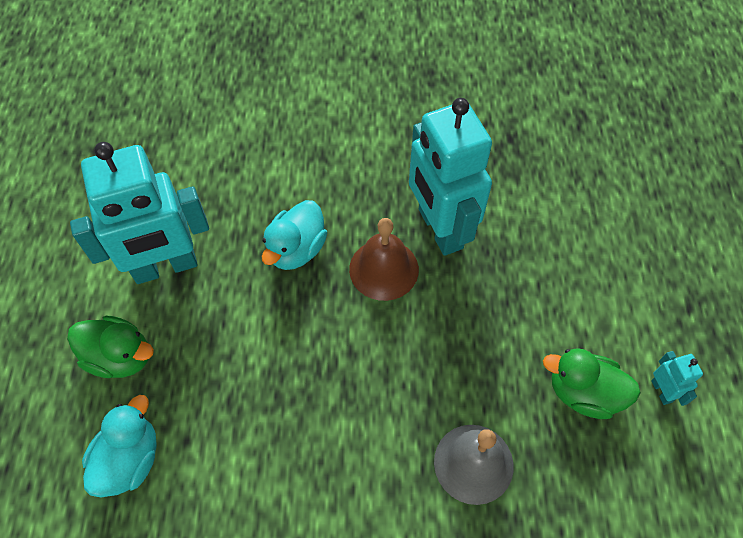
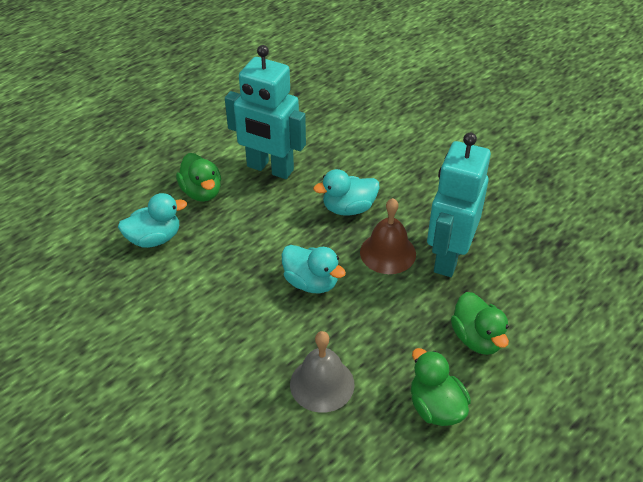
camera: 45 degrees right, 15 degrees down
(349, 364) = (311, 282): none -> turquoise duck
(545, 293) = (477, 338): none -> green duck
(661, 391) = (492, 450): turquoise robot -> none

